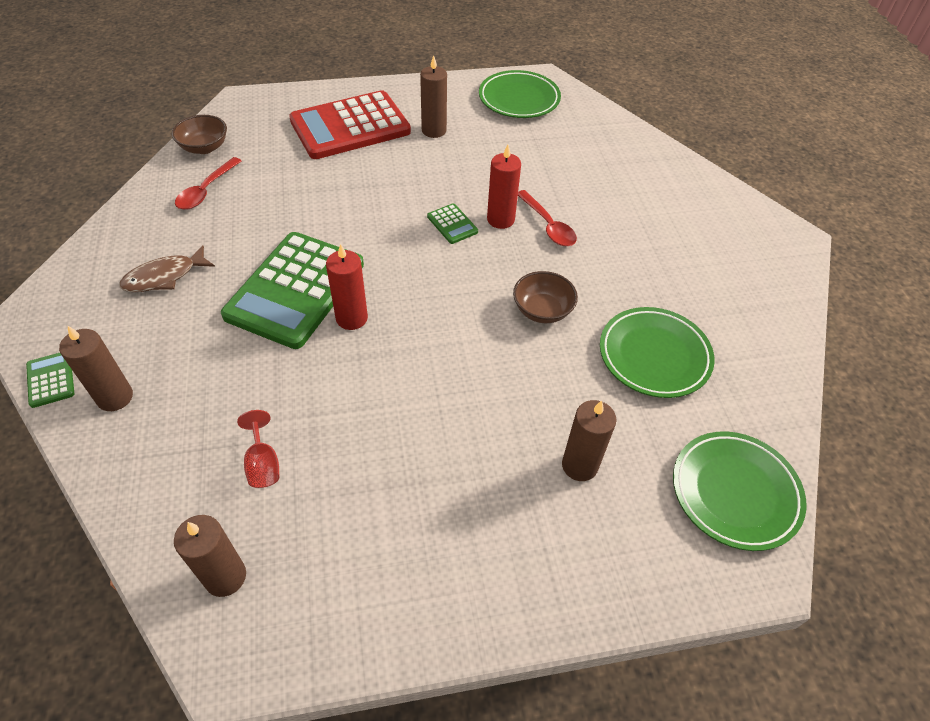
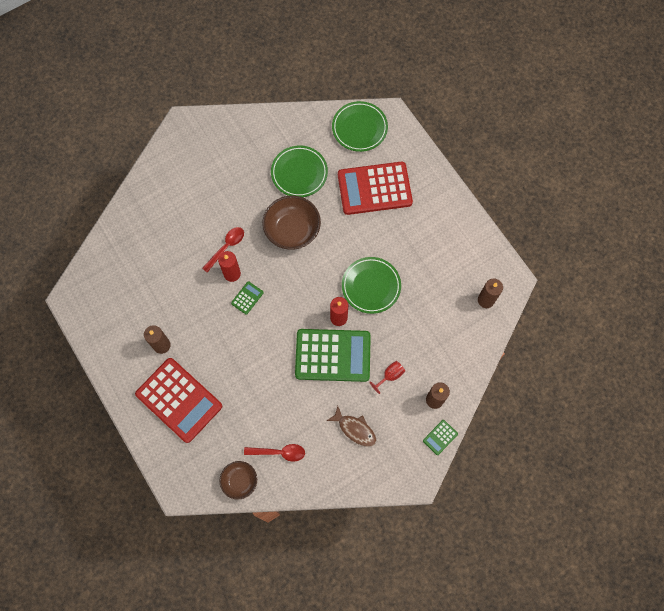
camera: 110 degrees left, 20 degrees up
(263, 464) = (434, 314): red goblet -> red goblet (390, 376)
(519, 99) = (103, 305): green plate -> green plate (371, 286)
(542, 310) = (292, 230): brown bowl -> brown bowl, size x1.68
(579, 465) = (374, 188): brown candle -> red calculator

